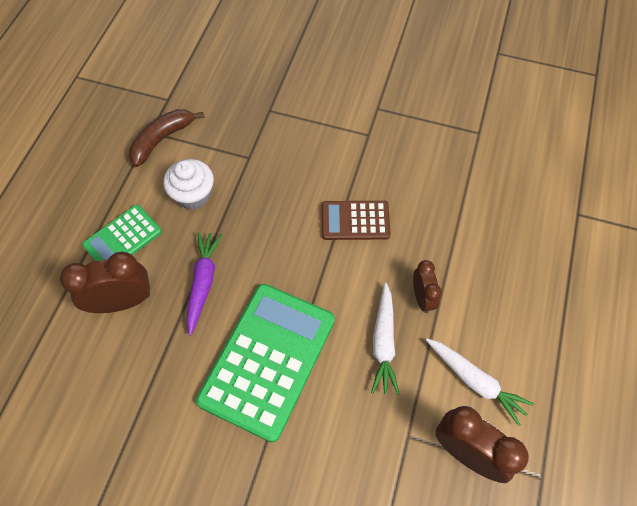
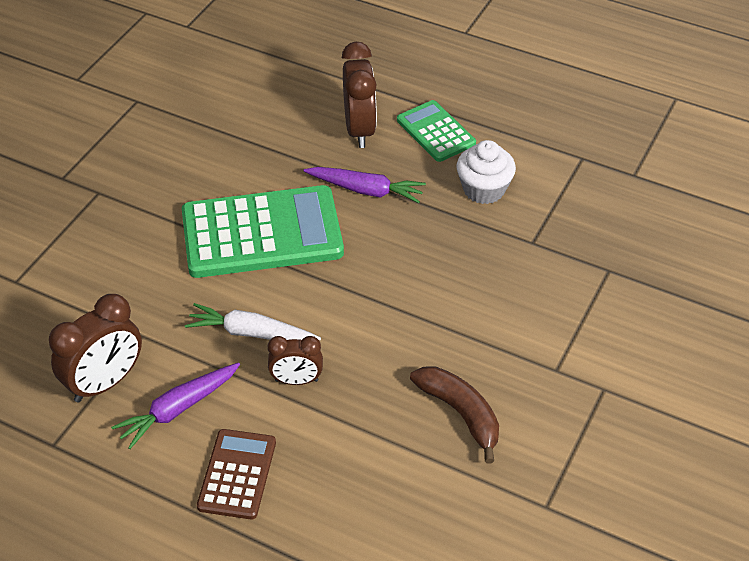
camera: 100 degrees right, 15 degrees down
(162, 139) = (569, 167): brown banana -> brown banana (460, 413)
(268, 360) = (262, 233): green calculator -> green calculator turned 45 degrees counterclockwise
(355, 220) = (419, 333): brown calculator -> brown calculator (237, 474)
(475, 381) = (178, 409): white carrot -> purple carrot

